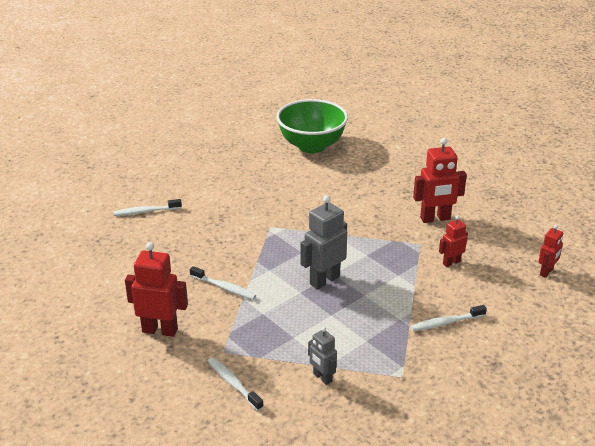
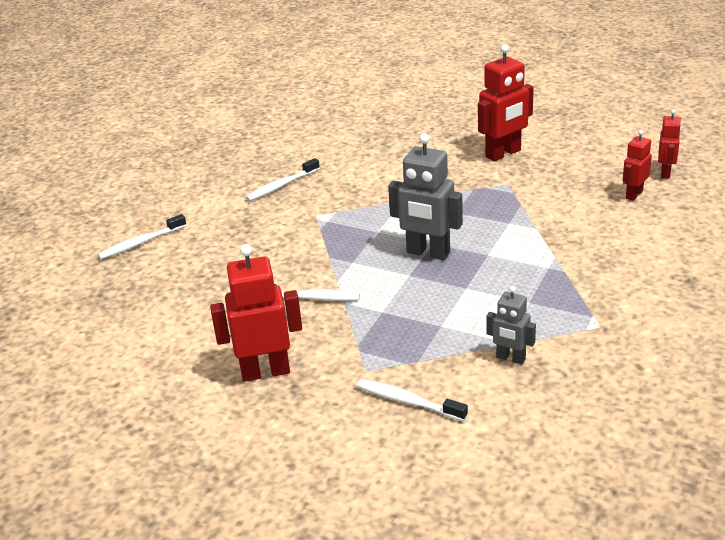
camera: 20 degrees left, 0 degrees up
(311, 146) = (298, 117): green bowl -> none
(324, 280) = (428, 253): grey robot -> grey robot turned 90 degrees counterclockwise
(446, 323) = (602, 255): white toothbrush -> white toothbrush (281, 186)
(451, 262) = (557, 192): red robot -> red robot (633, 194)

